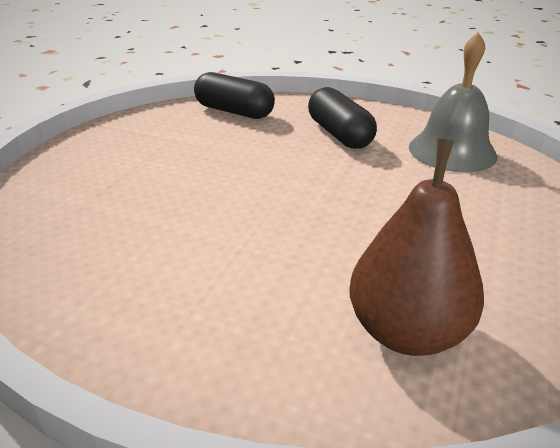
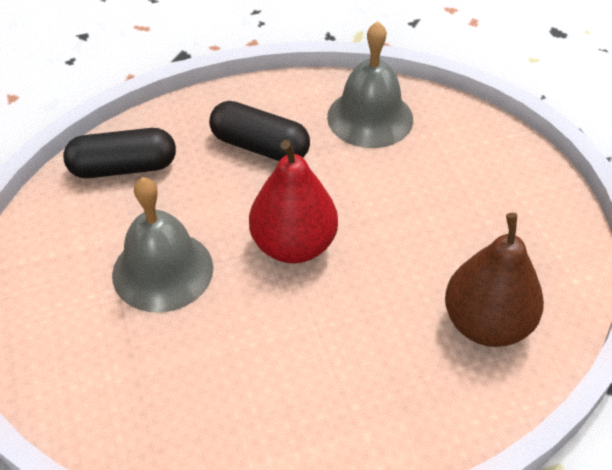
camera: 40 degrees left, 15 degrees up
(183, 164) = (162, 270): none -> grey bell
(291, 191) = (293, 245): none -> red pear

